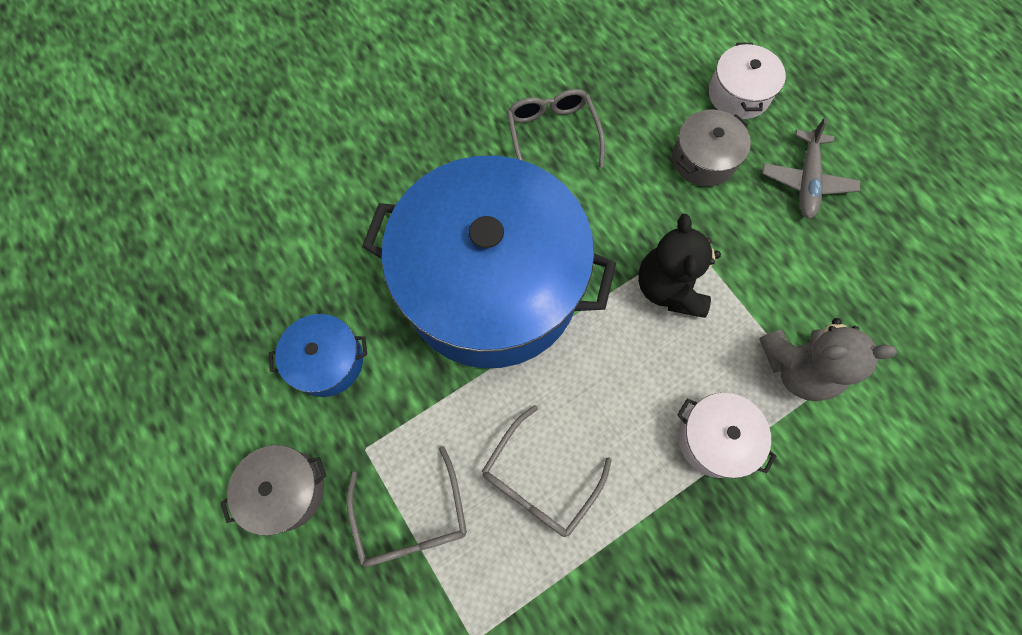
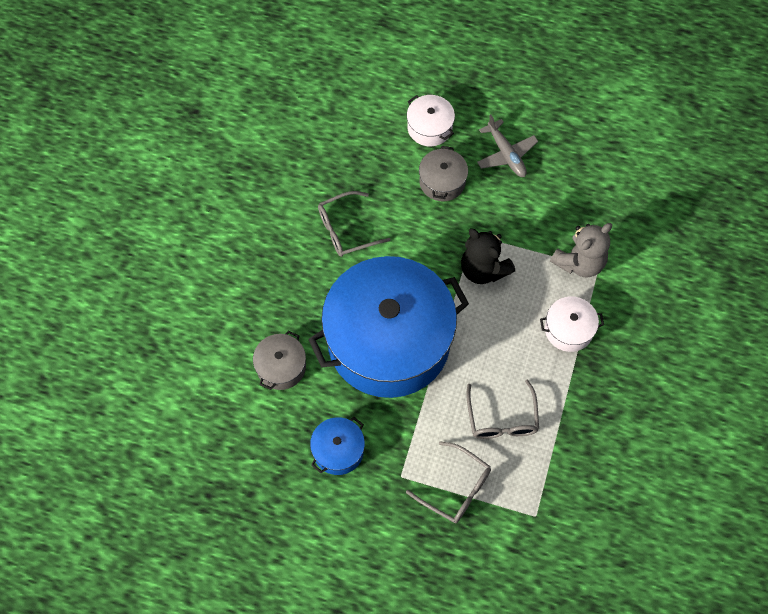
camera: 40 degrees left, 5 degrees down
(286, 490) = (379, 529): grey pot -> grey pot (281, 367)
(552, 135) = (346, 230): grey glasses -> grey glasses turned 60 degrees counterclockwise

